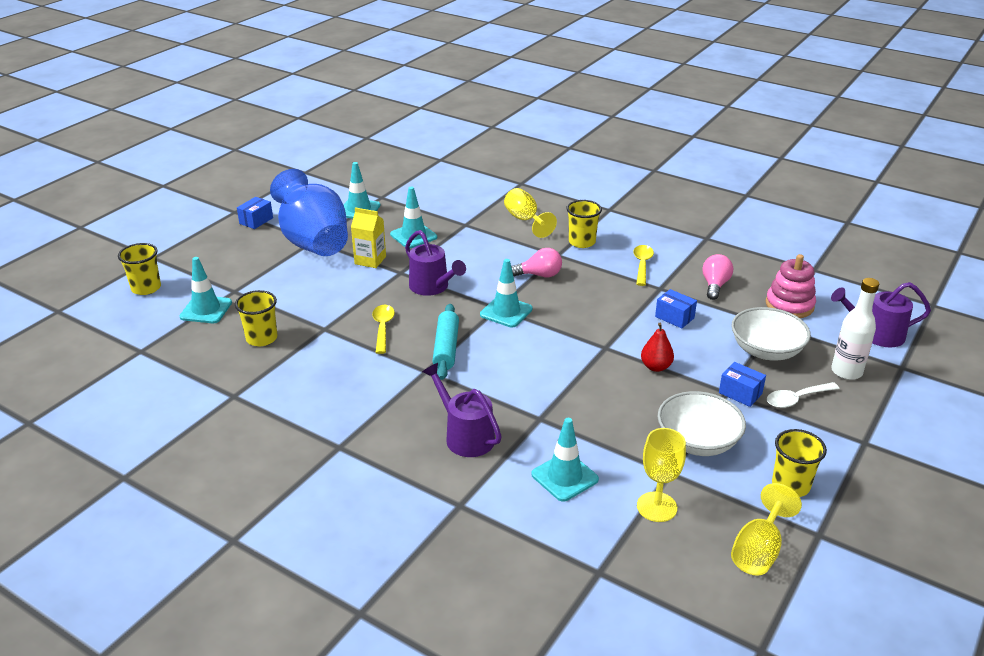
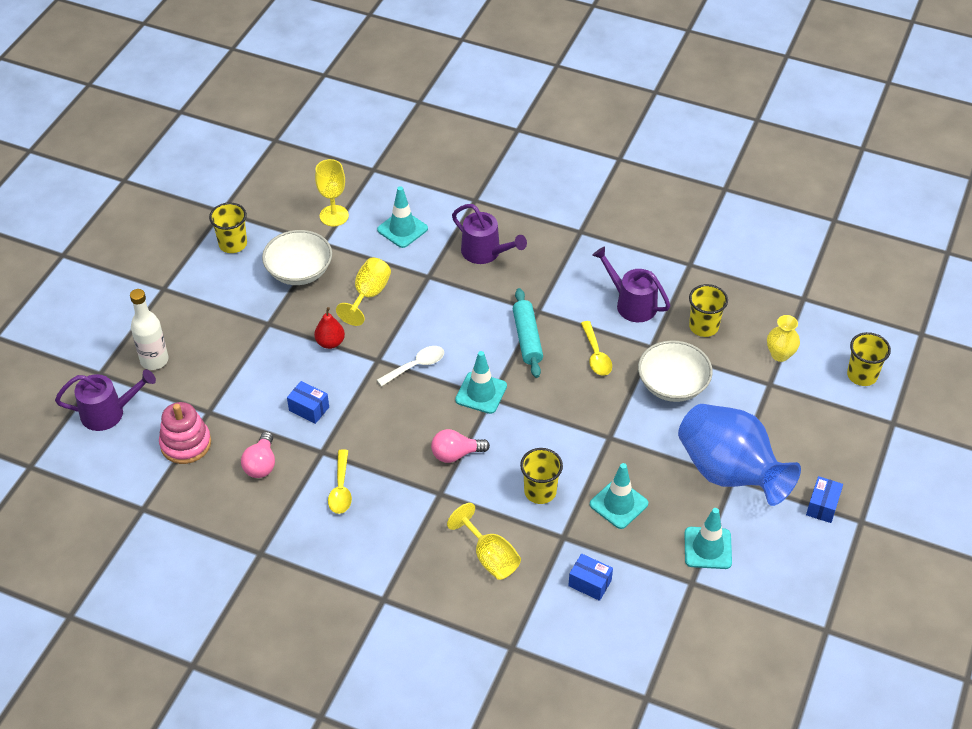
camera: 170 degrees right, 15 degrees up
(206, 310) = (780, 354): turquoise traffic cone -> yellow vase
(370, 260) = (651, 452): yellow carton -> none
(432, 287) = (566, 418): purple watering can -> purple watering can (631, 303)
(582, 242) = (414, 521): yellow cup -> yellow cup (540, 491)
(740, 393) = (257, 323): blue box -> blue box (590, 583)
(758, 550) = (266, 195): yellow goblet -> yellow goblet (369, 295)
(766, 350) = (224, 376): white bowl -> white bowl (672, 385)
(796, 399) = (208, 324): white spoon -> white spoon (416, 366)

